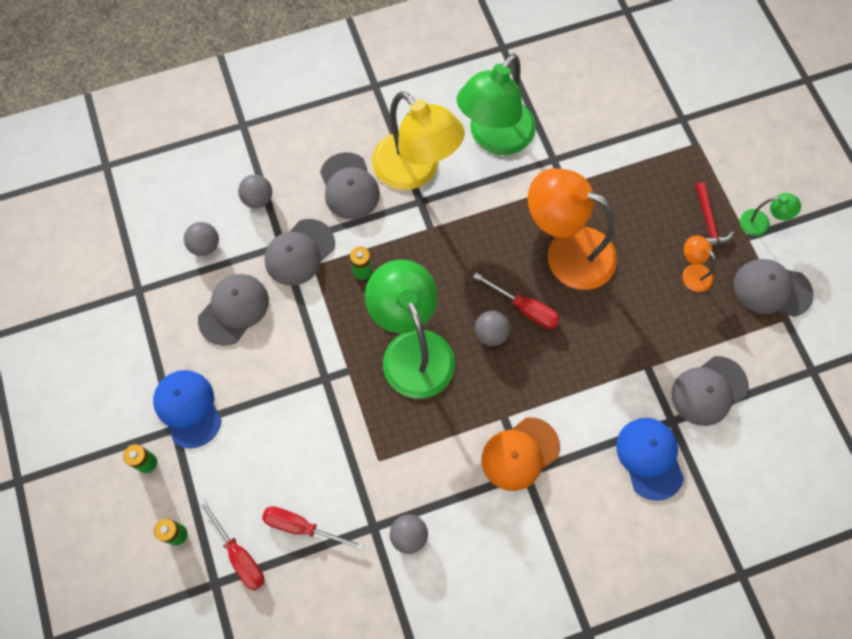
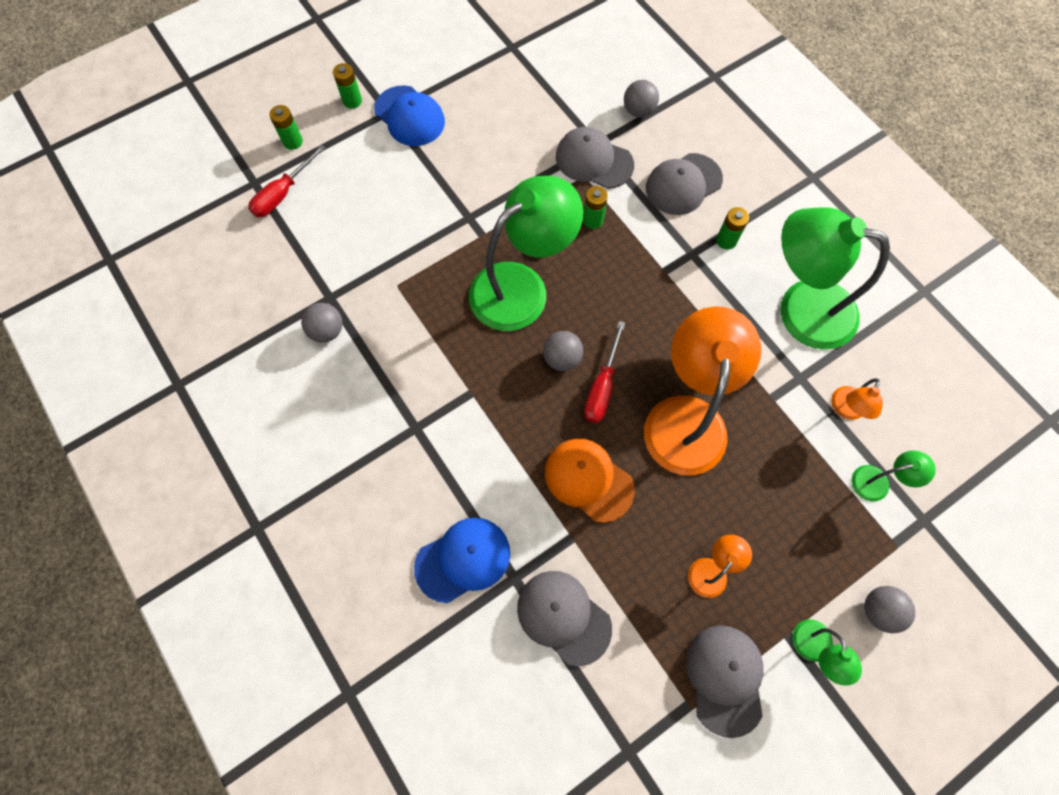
camera: 75 degrees right, 0 degrees up
(188, 408) = (409, 116): blue cap -> blue cap turned 90 degrees clockwise
(205, 246) = (573, 83): grey ball -> grey ball (878, 610)
(234, 310) = (516, 124): grey cap -> none
(302, 527) = (318, 236): red screwdriver -> none
(415, 171) = (726, 240): yellow lamp -> green battery
(520, 454) = (435, 417): orange cap -> orange cap (588, 480)
(587, 137) = (846, 410): none -> orange lamp
(648, 137) = (878, 482): none -> green lamp
(708, 221) = (790, 579): red hammer -> none

